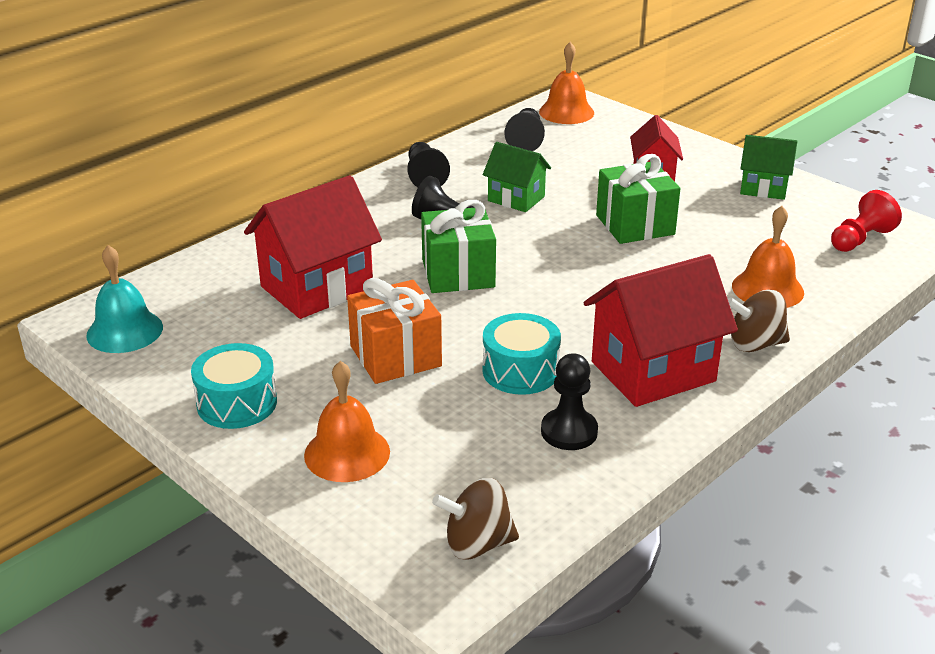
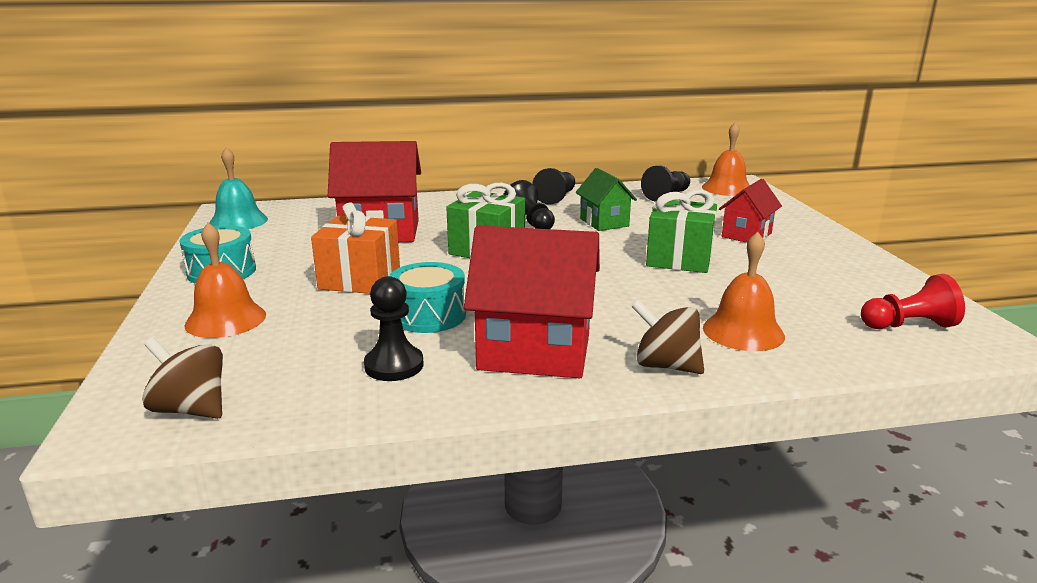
camera: 35 degrees right, 10 degrees down
(763, 188) = (846, 266): green house -> none

